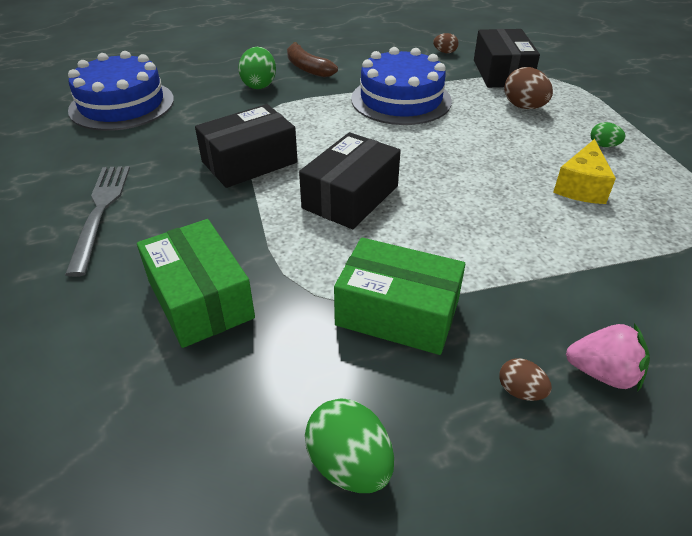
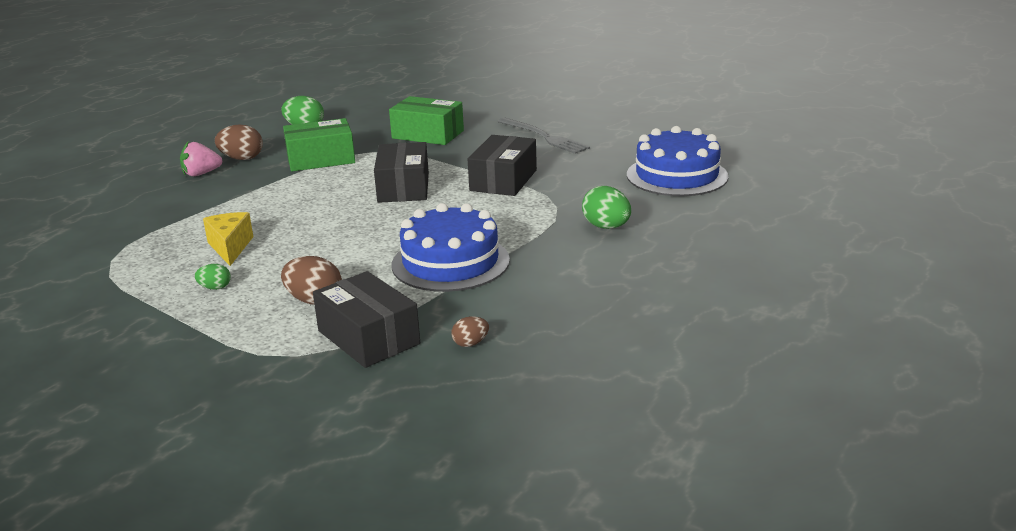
camera: 145 degrees right, 15 degrees down
(307, 68) = (594, 259): brown banana -> none
(520, 391) = (242, 158): brown egg -> brown egg, size x1.77

